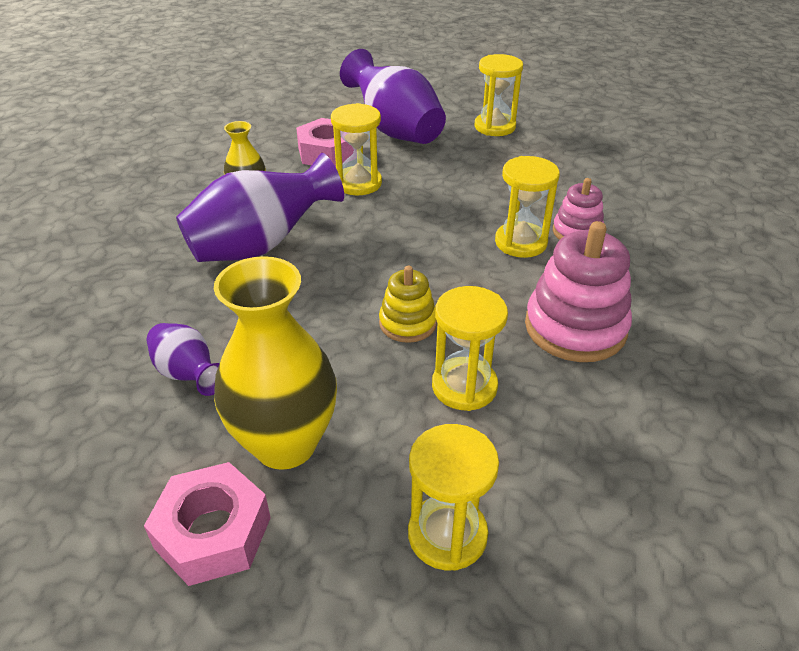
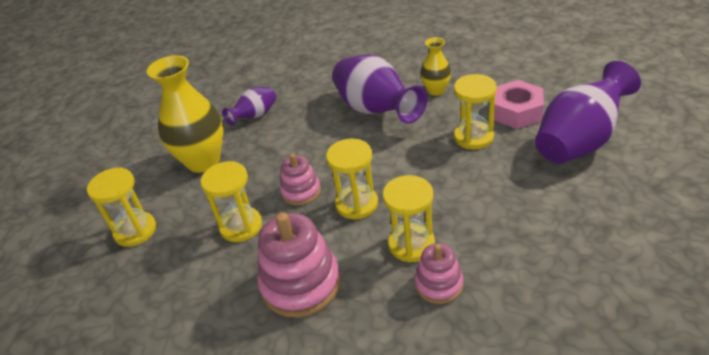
camera: 90 degrees right, 0 degrees up
(213, 532) = (155, 151): pink nut -> none
(407, 323) = (301, 191): yellow stacking toy -> pink stacking toy
(494, 127) = (631, 209): yellow hourglass -> yellow hourglass (357, 204)

